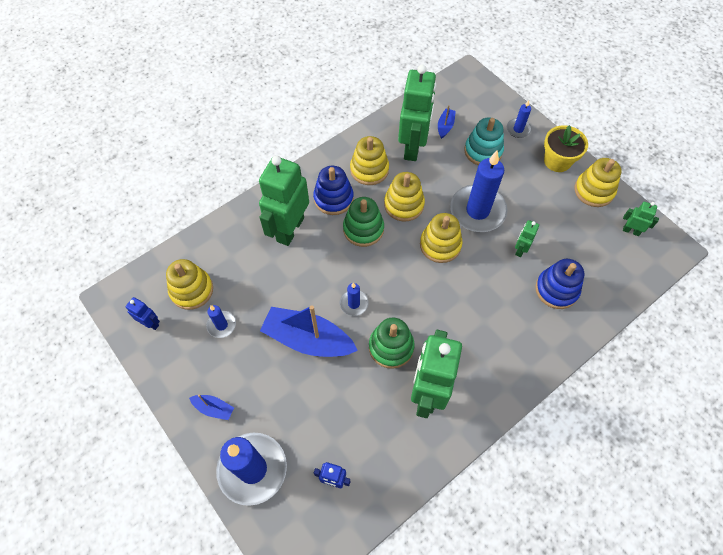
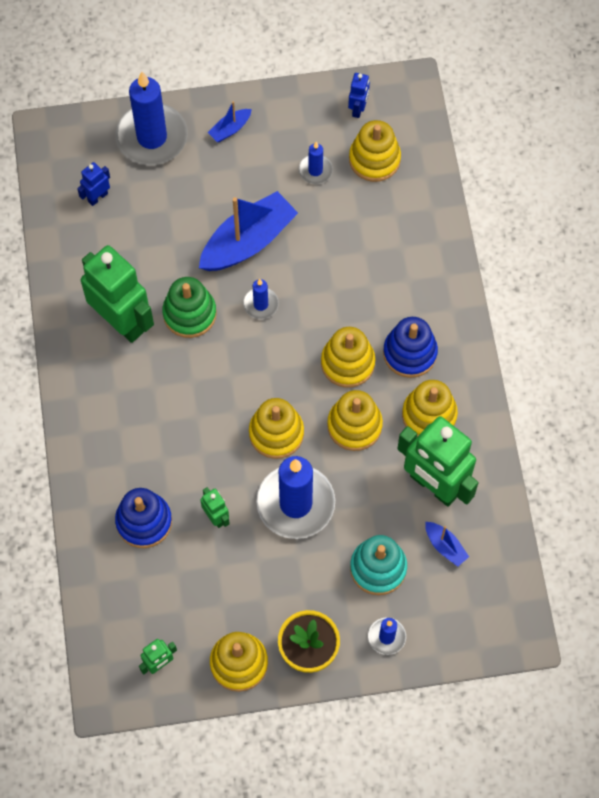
camera: 120 degrees right, 5 degrees up
(150, 323) = (358, 109): blue robot -> blue robot turned 45 degrees counterclockwise
(290, 229) = (394, 286): green robot -> none
(363, 229) = (347, 363): green stacking toy -> yellow stacking toy

